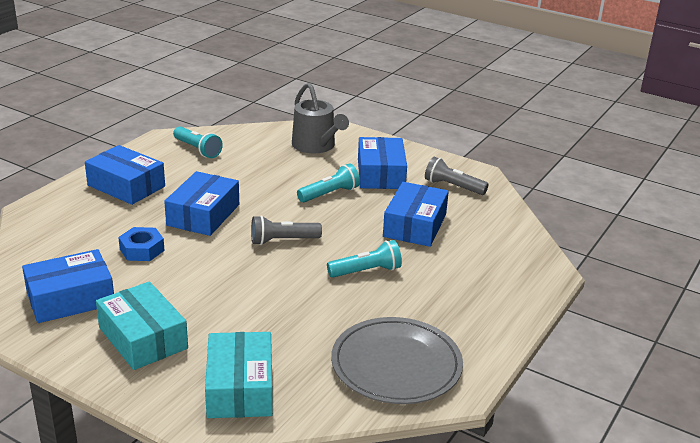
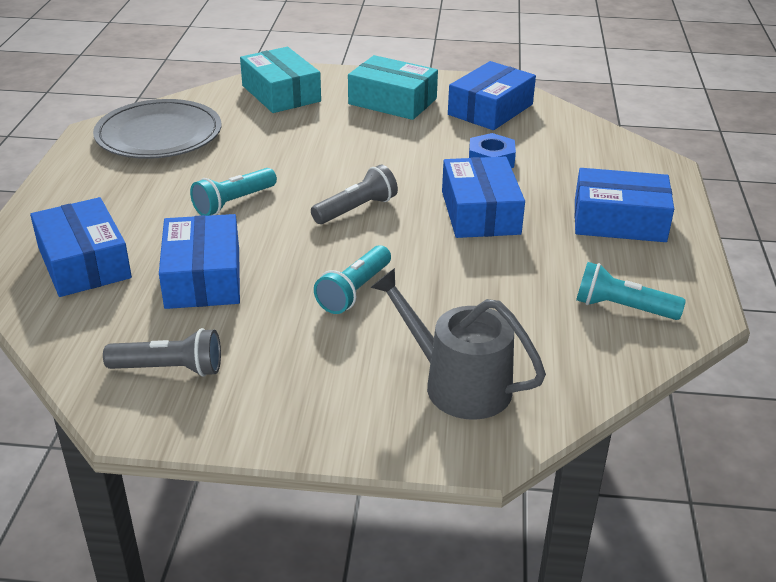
camera: 155 degrees right, 5 degrees up
(381, 174) = (304, 356): blue box -> blue box (84, 262)

